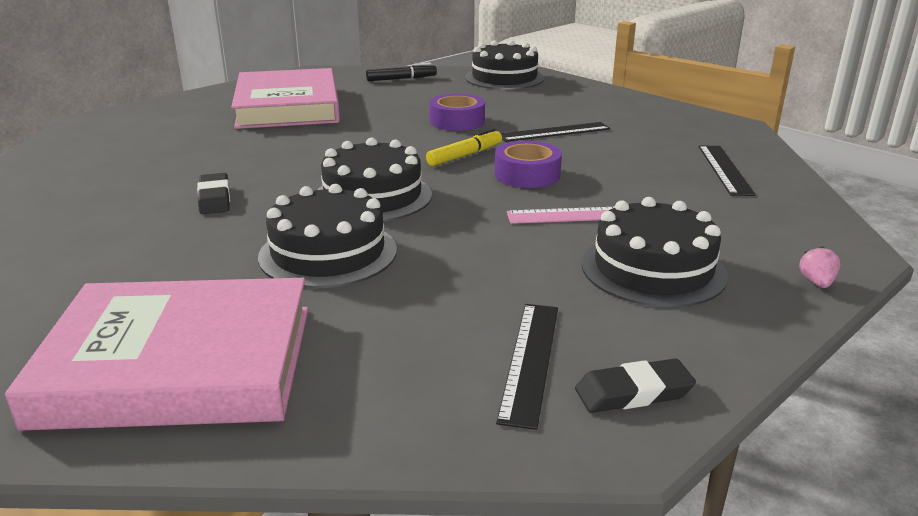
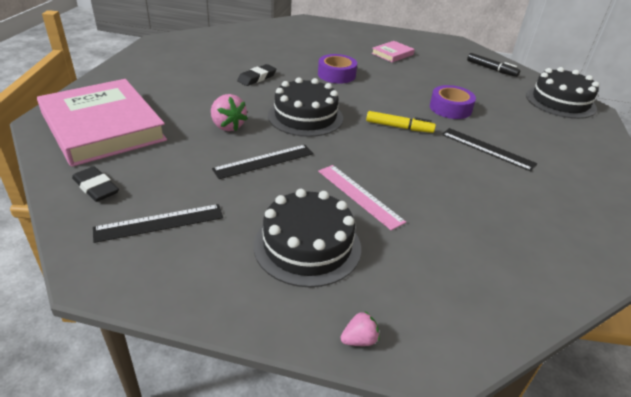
camera: 55 degrees right, 10 degrees up
(288, 106) = (392, 54): pink book -> pink book, size x0.43
(328, 253) = (227, 126): black cake -> pink strawberry
(527, 174) = (398, 158): purple tape -> purple tape (336, 75)
(633, 393) = (146, 270): black eraser -> black eraser (96, 187)
(724, 169) = (529, 249): black ruler -> black ruler (264, 161)

